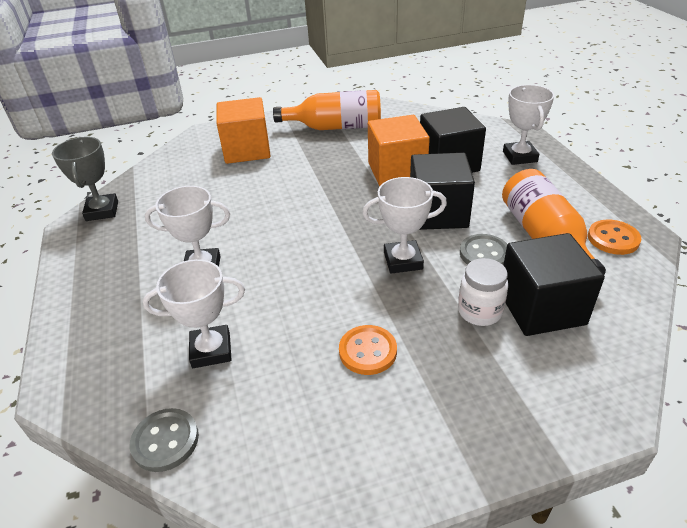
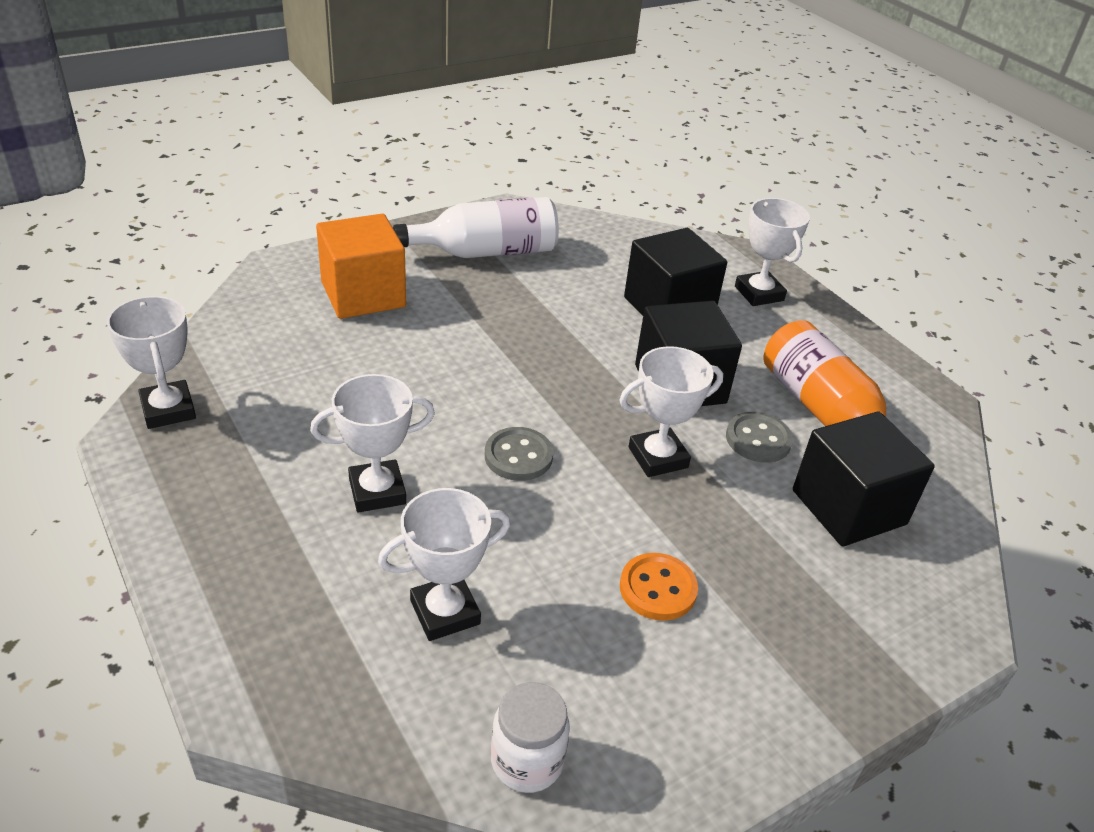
camera: 20 degrees left, 0 degrees up
(102, 211) = (168, 410): grey trophy -> white trophy
(165, 441) = (436, 745): grey button -> grey button (518, 456)
(335, 127) = (486, 252): orange bottle -> white bottle
(397, 172) = (602, 323): orange cube -> none
(479, 311) = (778, 520): white jar -> white jar (527, 761)
(613, 239) = (905, 407): orange button -> none

